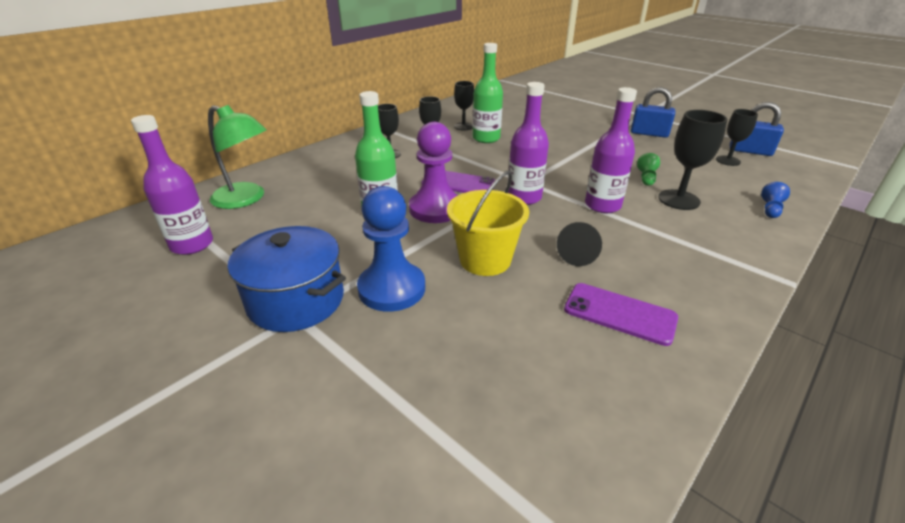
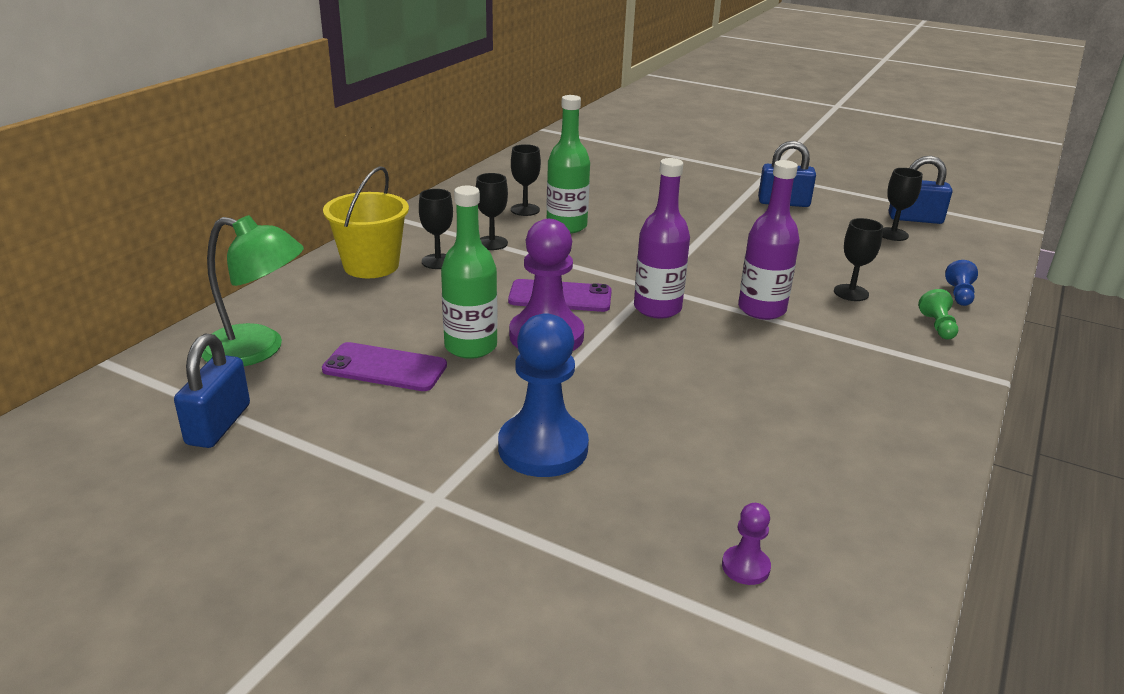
camera: 15 degrees left, 5 degrees down
(192, 245) = (219, 425): purple bottle -> blue padlock
(296, 300) = (423, 479): blue pot -> none
(485, 260) = (645, 397): yellow bucket -> yellow bucket (371, 266)
(503, 412) = (745, 567): none -> purple pawn
(578, 255) = (756, 377): black cone -> none
(619, 314) = (831, 441): purple phone -> purple phone (385, 368)
(646, 178) = (802, 267): green pawn -> green pawn (937, 326)
(678, 200) = (851, 293): black goblet -> black goblet, size x0.66

